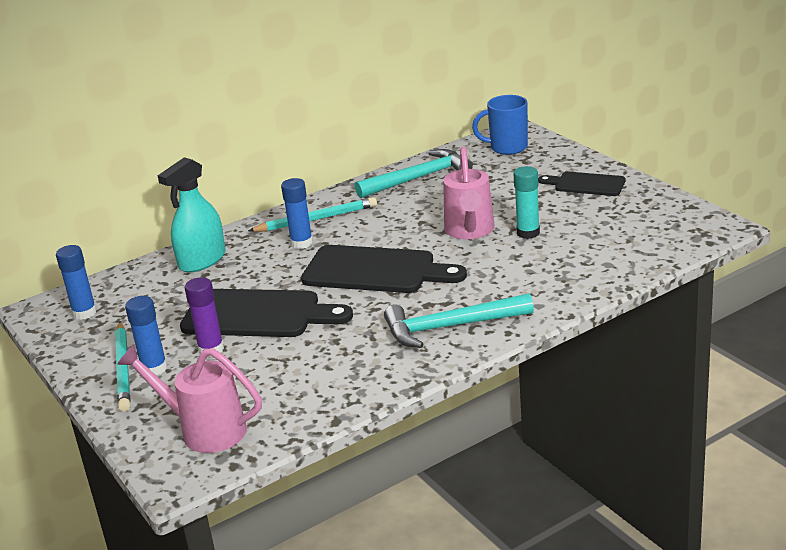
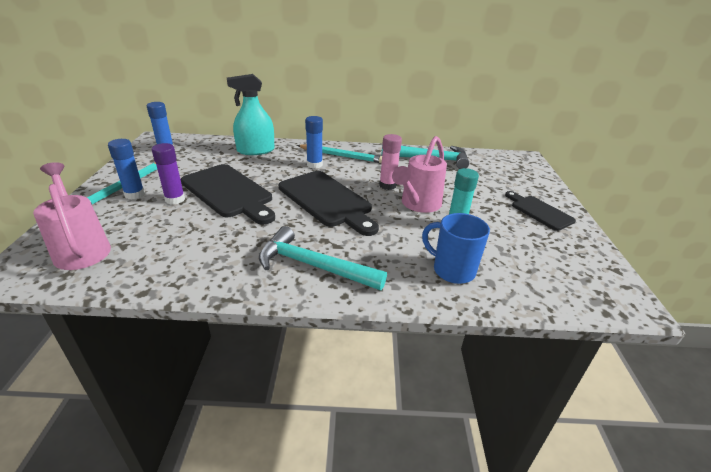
camera: 30 degrees right, 5 degrees up
(414, 227) = (387, 185): none -> pink glue stick
(507, 147) = (508, 165): blue mug -> blue mug (452, 270)

